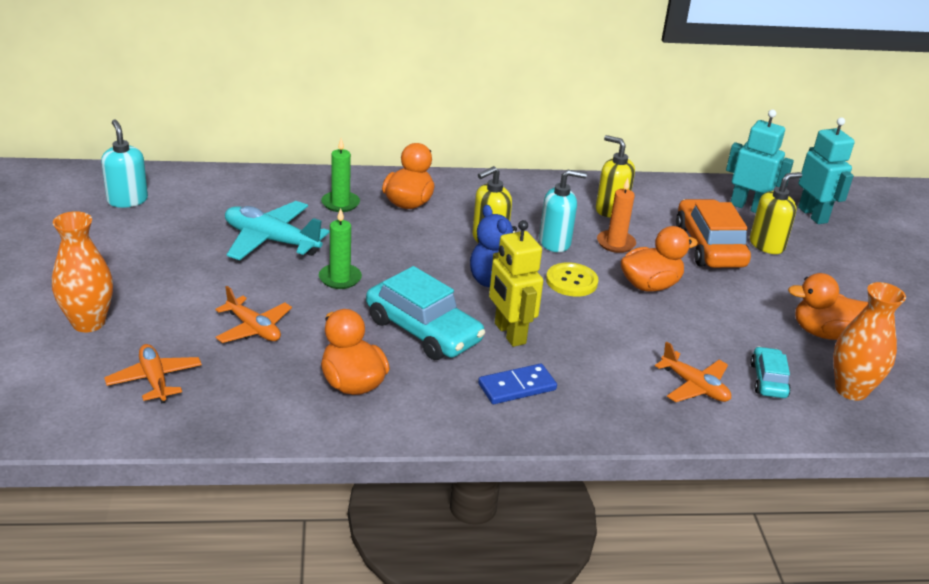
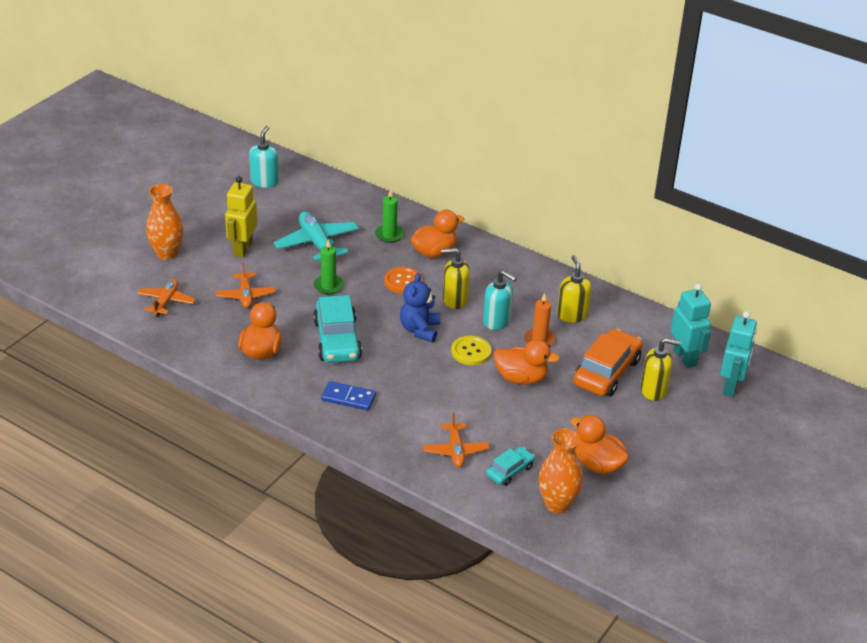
camera: 40 degrees right, 5 degrees up
(414, 242) = (403, 281): none -> orange button
(509, 333) = (385, 365): yellow robot -> yellow robot (242, 249)

